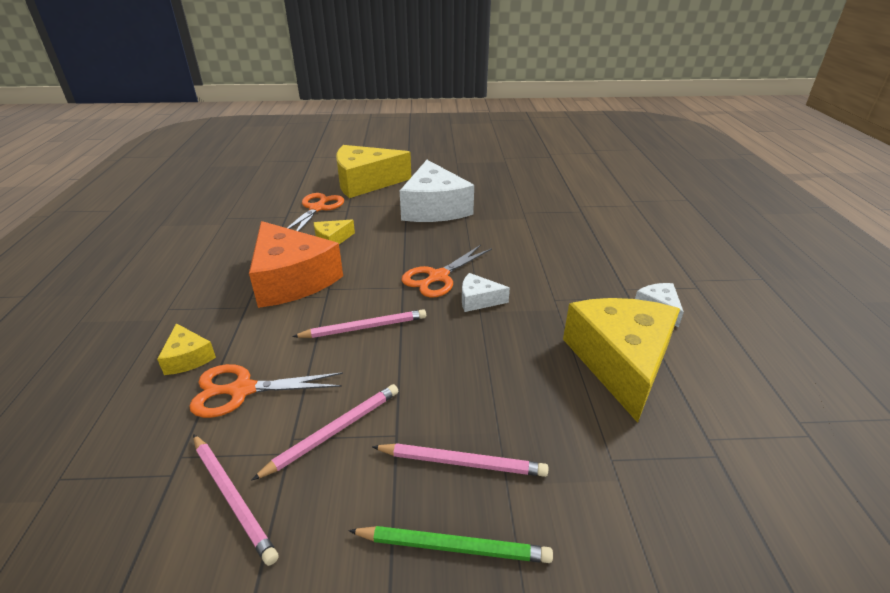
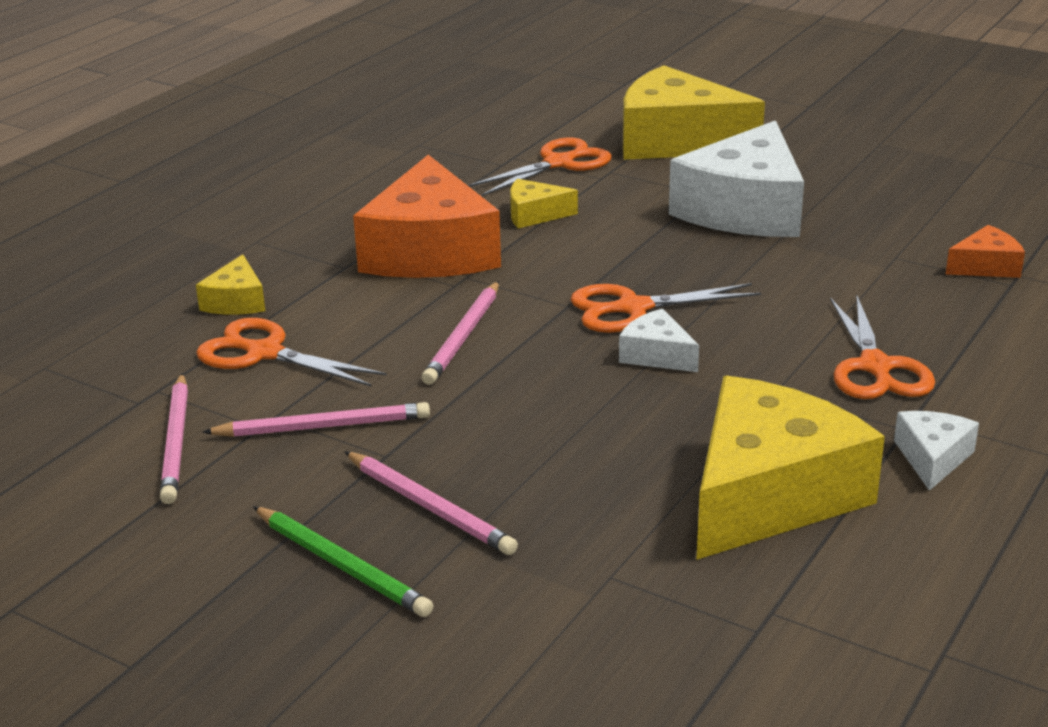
camera: 35 degrees right, 5 degrees down
(364, 327) = (464, 336): pink pencil -> pink pencil turned 90 degrees clockwise
(562, 206) = (986, 266): none -> orange cheese
(579, 269) = (875, 367): none -> orange scissors

